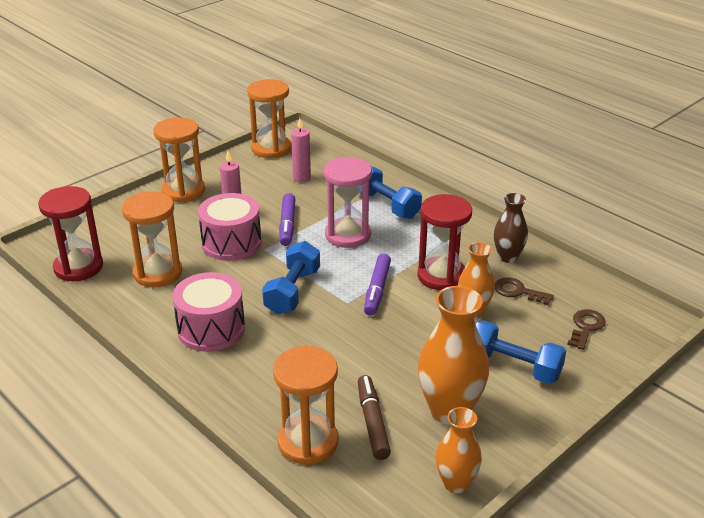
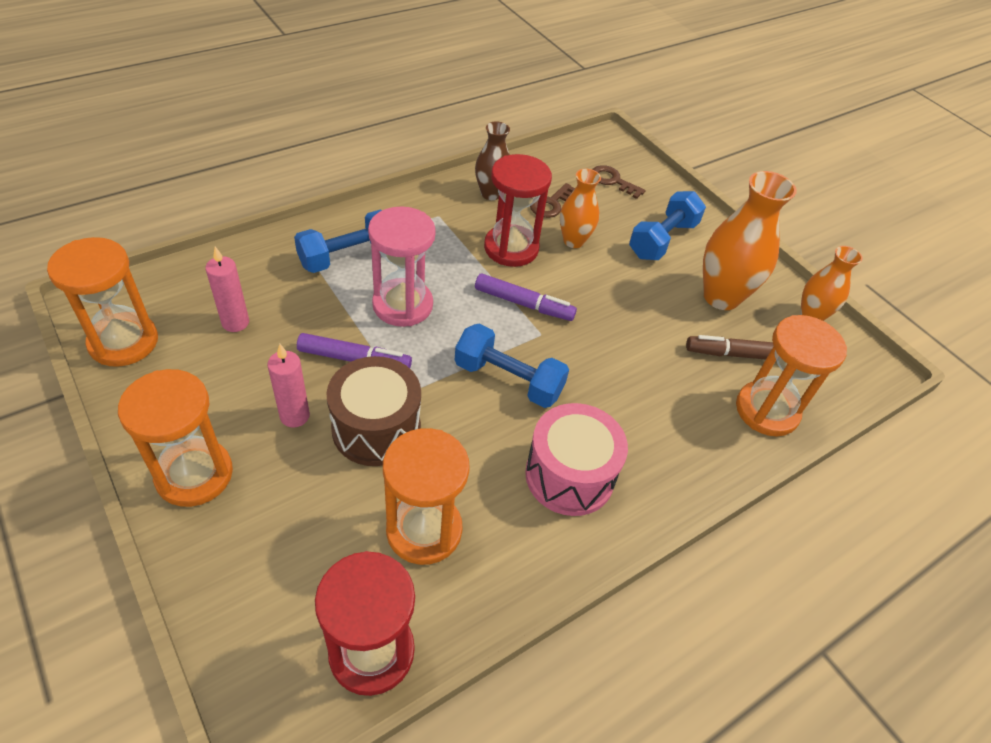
camera: 85 degrees left, 15 degrees up
(231, 243) = (376, 428): pink drum -> brown drum

